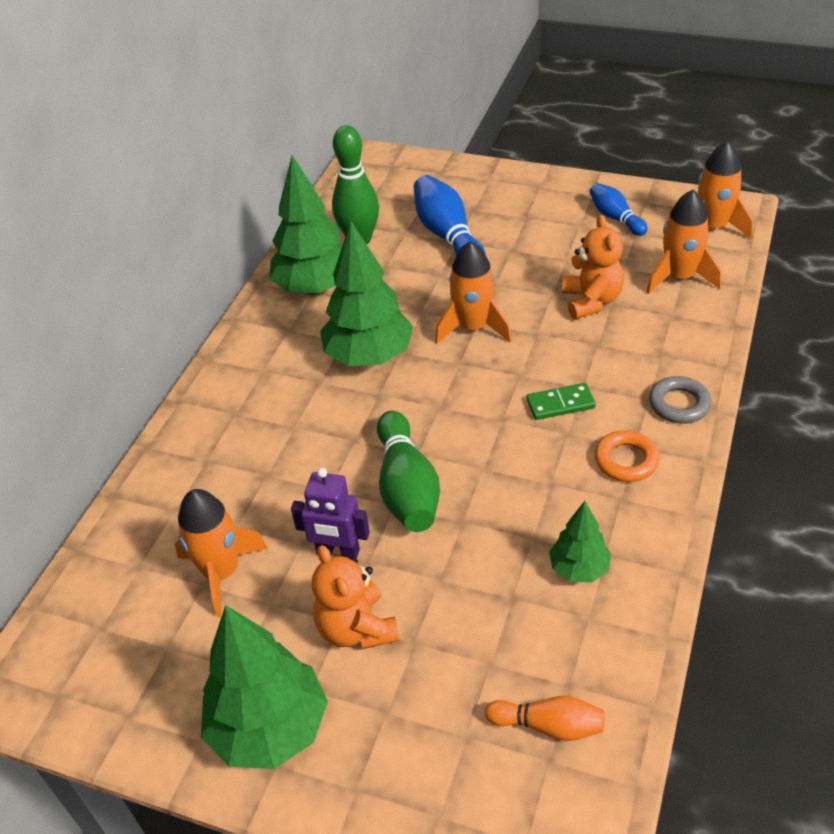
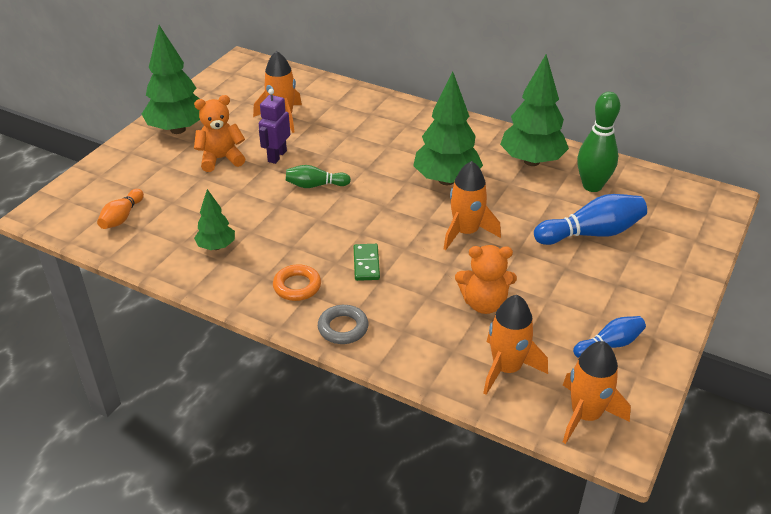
camera: 95 degrees right, 5 degrees down
(407, 487) = (315, 185): green bowling pin -> green bowling pin, size x0.60

